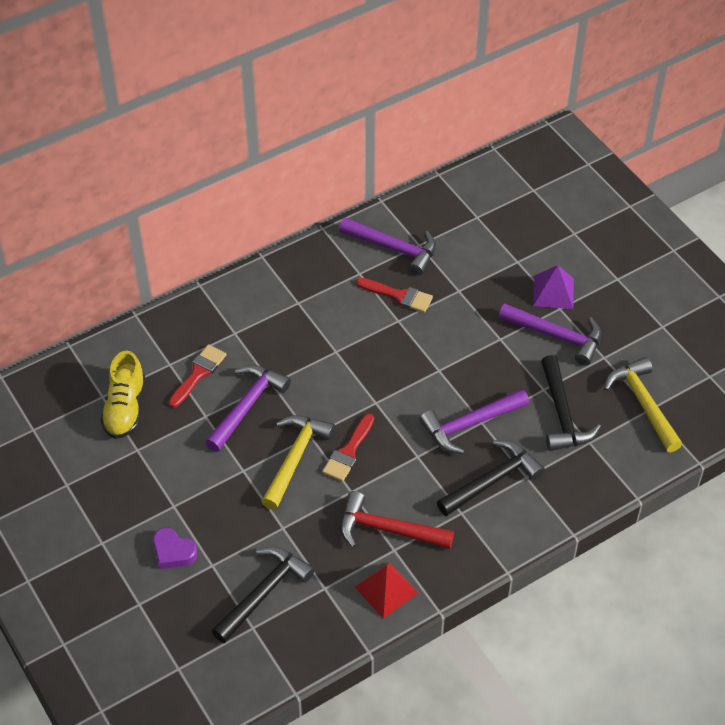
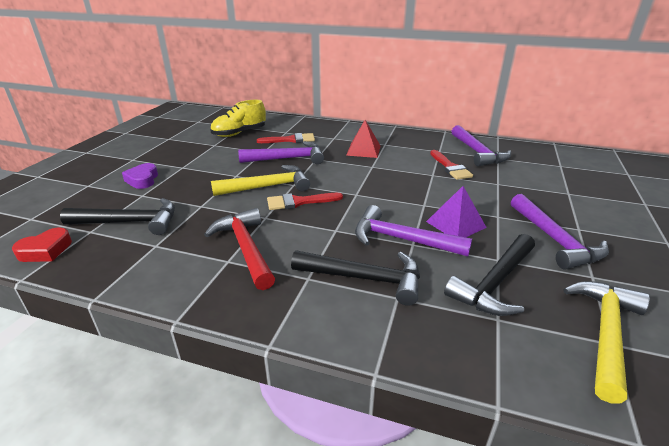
camera: 50 degrees right, 20 degrees down
(259, 667) = (46, 250): none -> red heart
(386, 589) = (178, 276): red pyramid -> red pyramid (363, 150)
(553, 292) = (583, 219): purple pyramid -> purple pyramid (455, 224)

